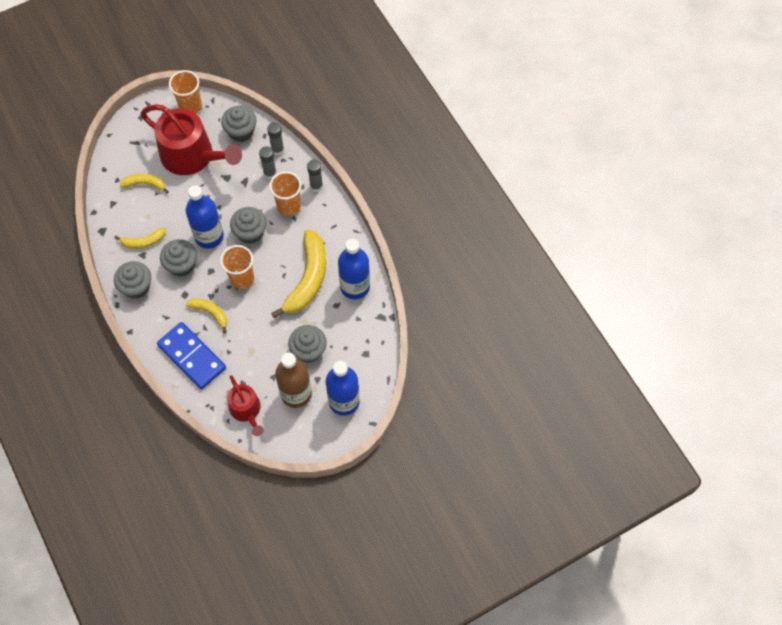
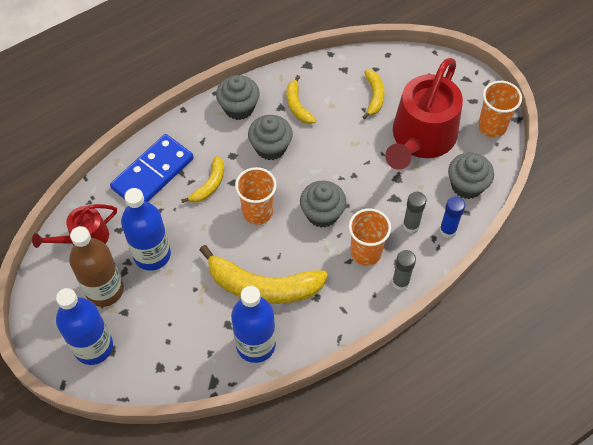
camera: 85 degrees right, 5 degrees down
(209, 236) = (312, 170): blue bottle -> blue bottle (152, 255)
(277, 150) = (447, 230): grey glue stick -> blue glue stick
(308, 350) = (163, 298): grey cupcake -> none

